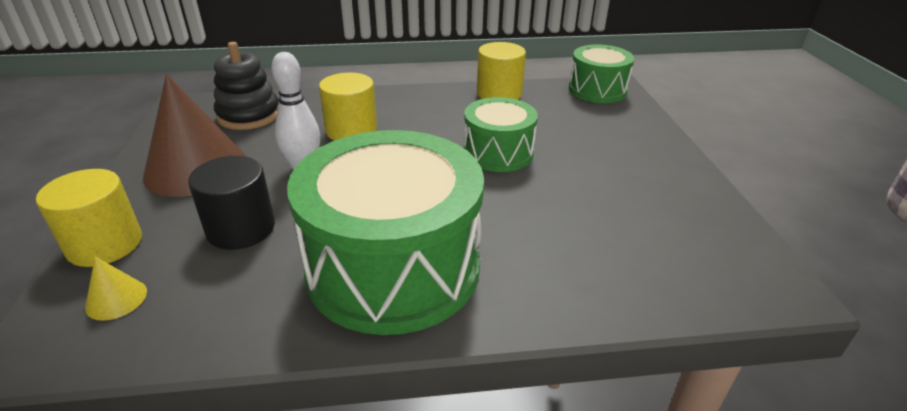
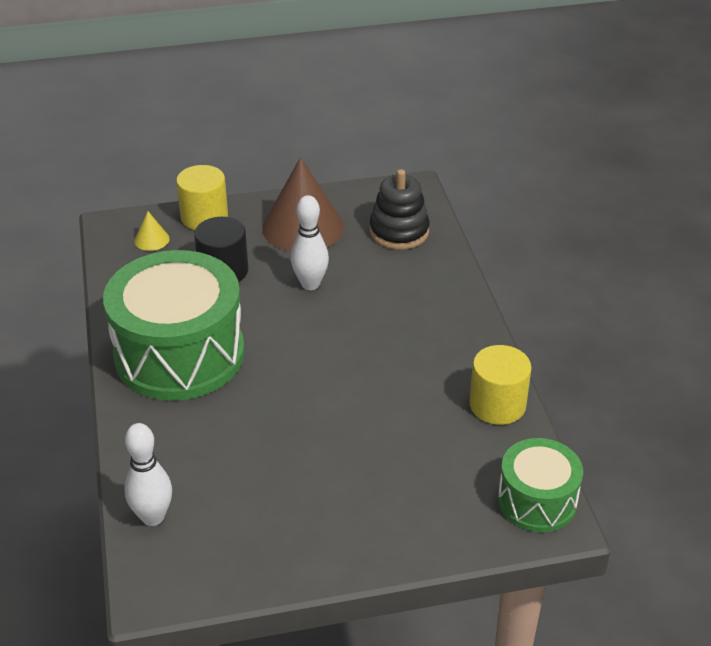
camera: 85 degrees right, 5 degrees up
(351, 130) = (382, 301): yellow cylinder -> none
(498, 153) = (355, 407): green drum -> none
(675, 288) = (153, 517): none -> white bowling pin

